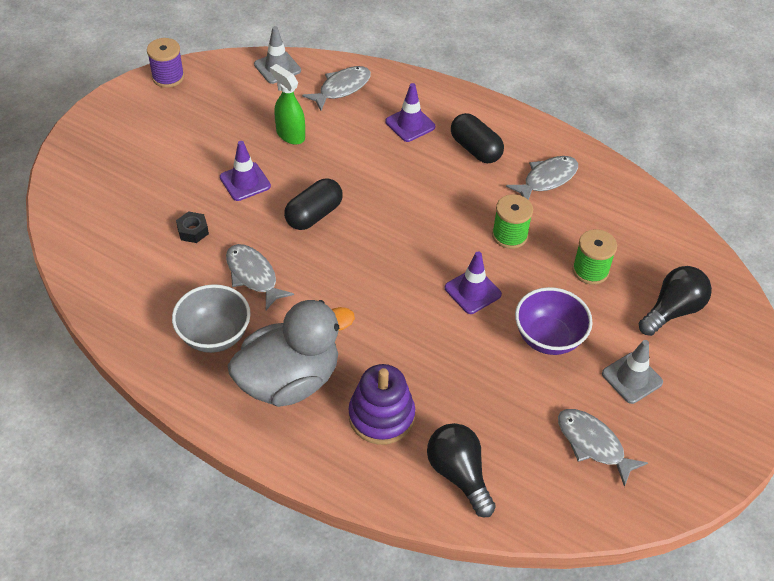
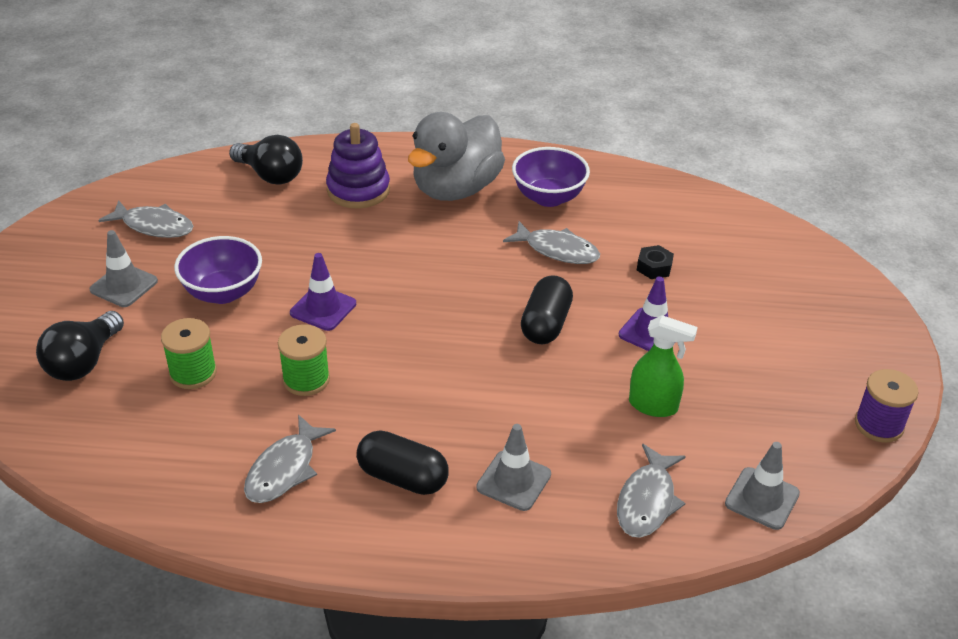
camera: 155 degrees right, 10 degrees down
(214, 335) = (548, 197): grey bowl -> purple bowl
(410, 124) = (513, 481): purple traffic cone -> grey traffic cone

